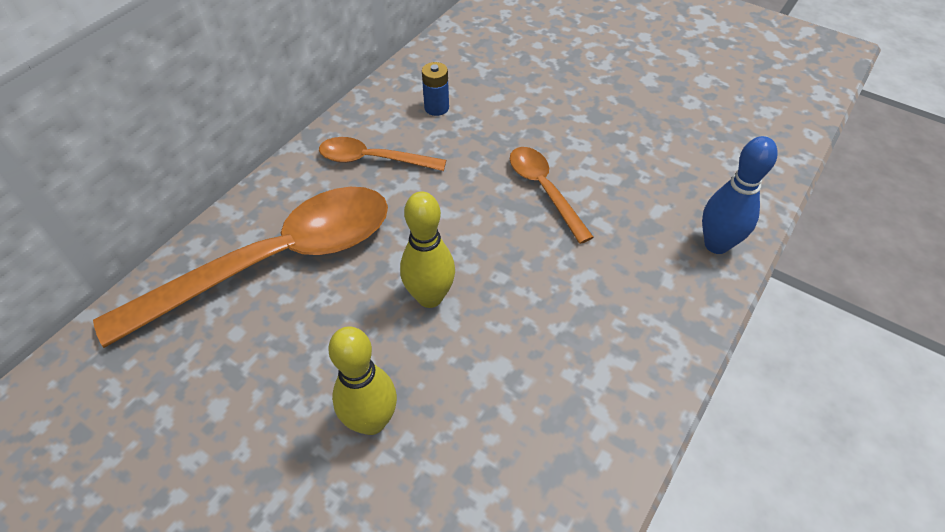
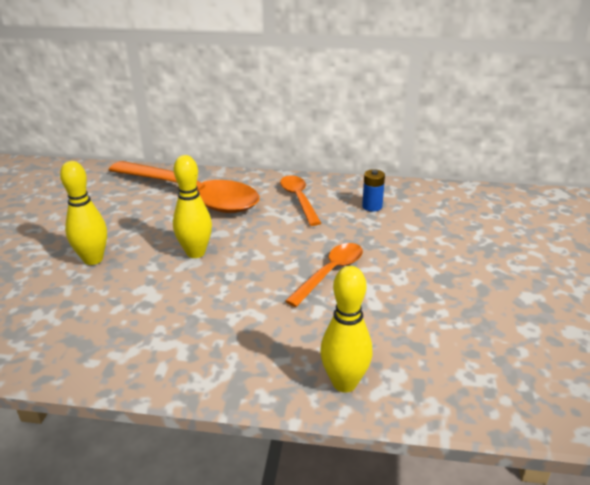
camera: 65 degrees right, 20 degrees down
(716, 244) = (344, 383): blue bowling pin -> yellow bowling pin

